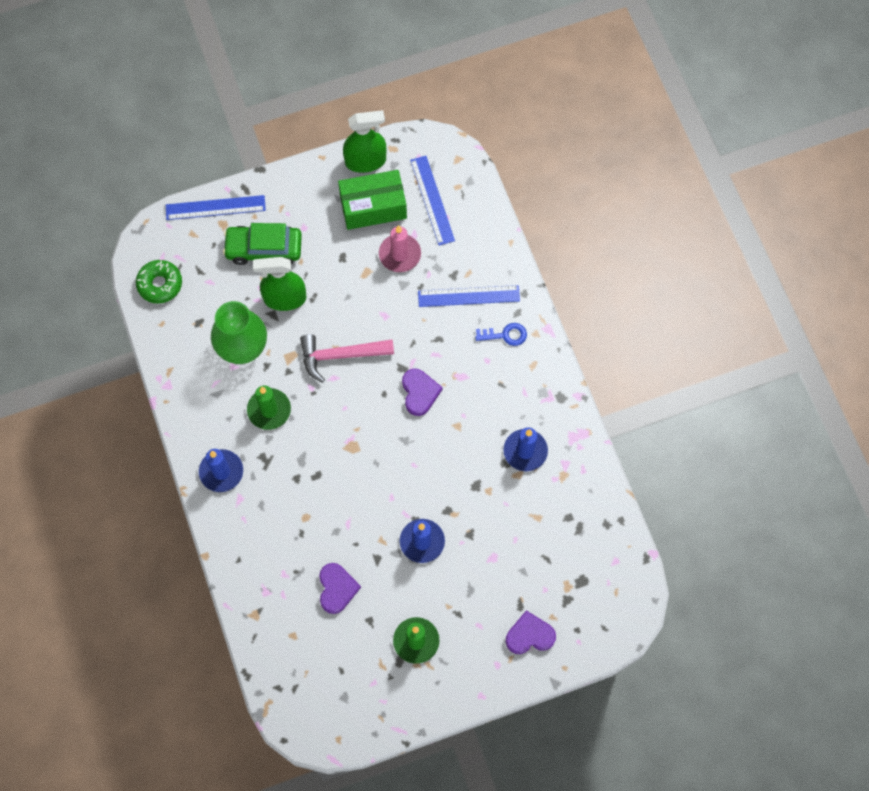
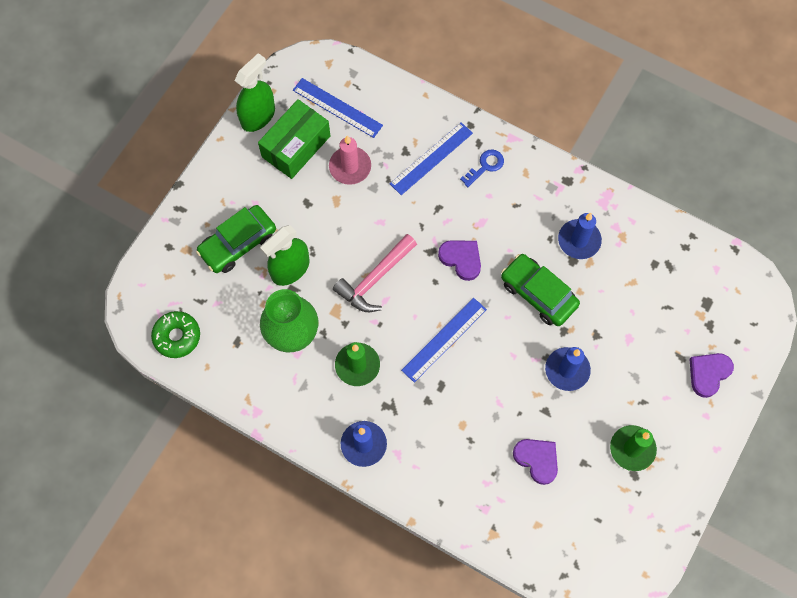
camera: 40 degrees left, 0 degrees up
(215, 207) = (168, 241): blue ruler -> blue ruler (444, 339)
(454, 466) = (538, 294): none -> green car

